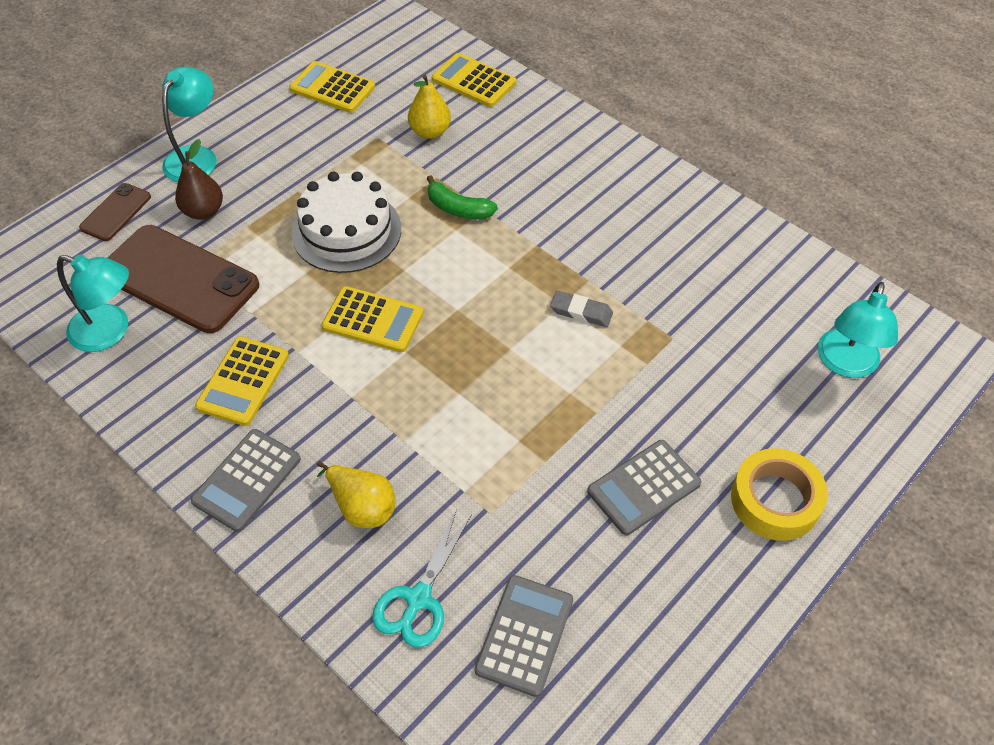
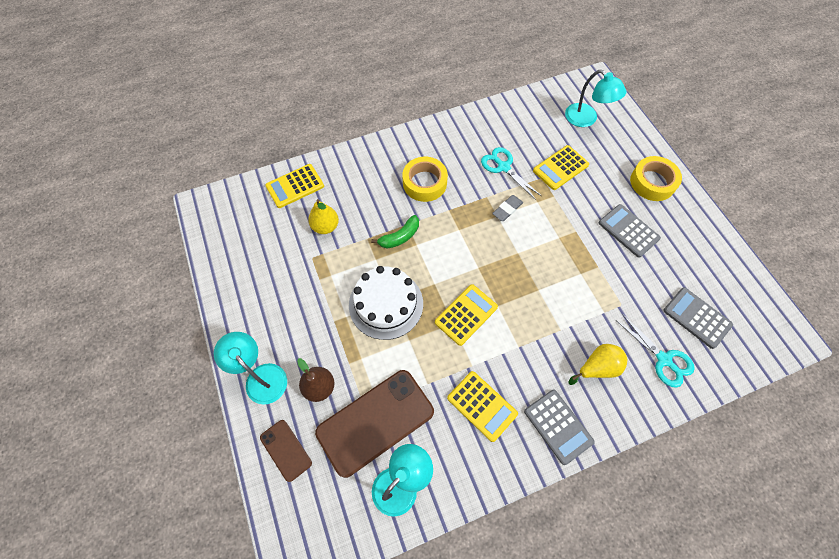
camera: 65 degrees left, 10 degrees up
(332, 88) = (247, 267): yellow calculator -> yellow calculator (560, 168)
(565, 203) = (424, 183): none -> yellow tape
(643, 487) = (628, 231): grey calculator -> grey calculator turned 150 degrees clockwise
(659, 283) = (503, 167): none -> turquoise scissors

